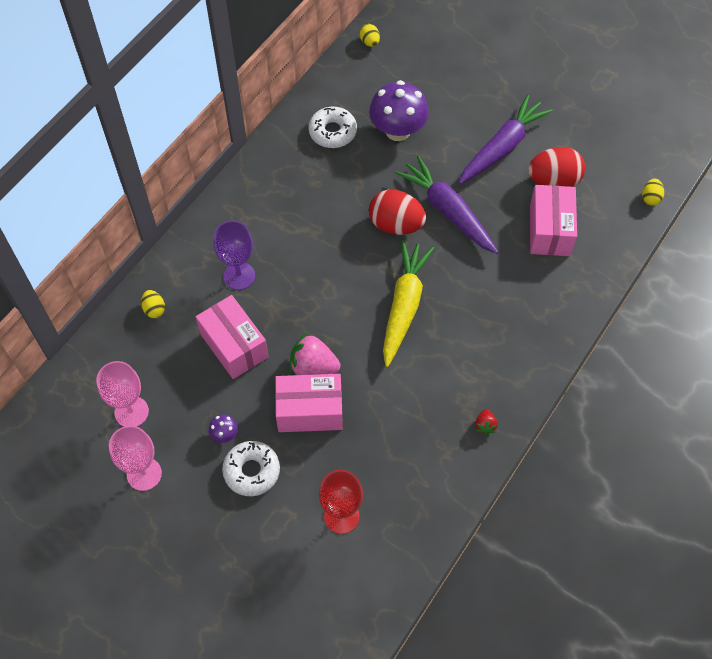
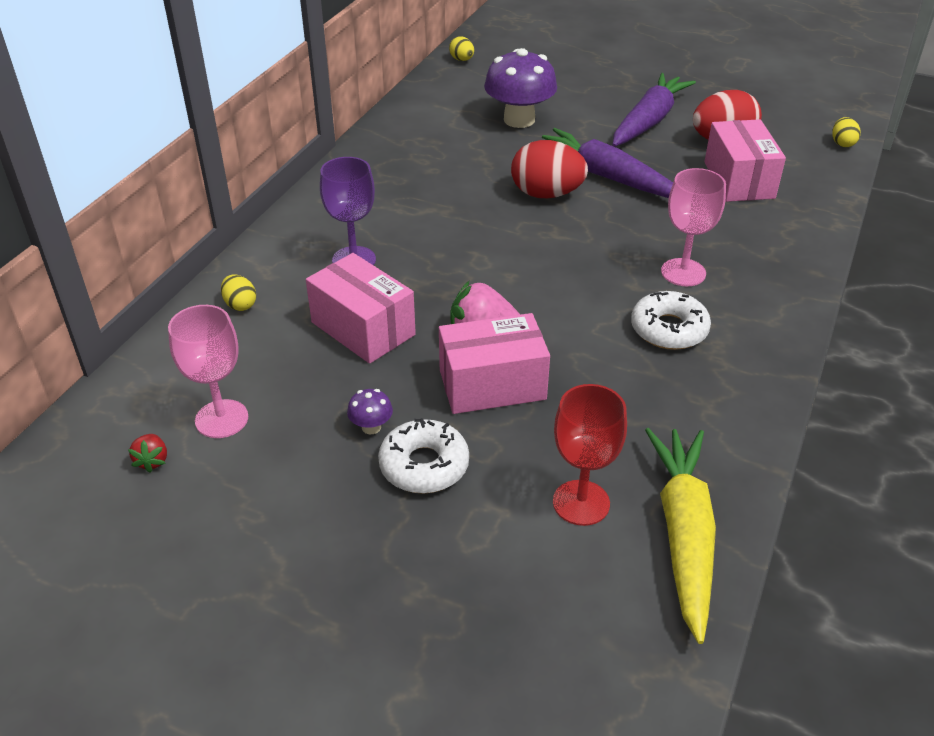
camera: 10 degrees left, 20 degrees down
(144, 474) = (252, 491): pink goblet -> pink goblet (683, 272)
(332, 132) = (440, 128): white donut -> white donut (669, 329)
(404, 306) = (586, 264): yellow carrot -> yellow carrot (683, 535)
(485, 425) = (748, 369): red strawberry -> red strawberry (152, 461)

